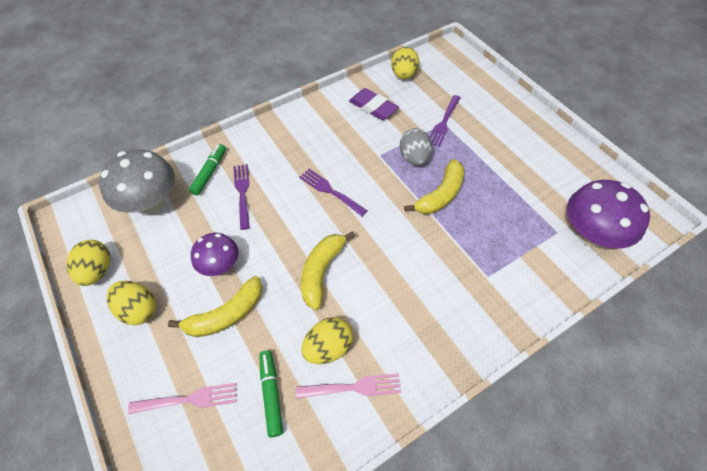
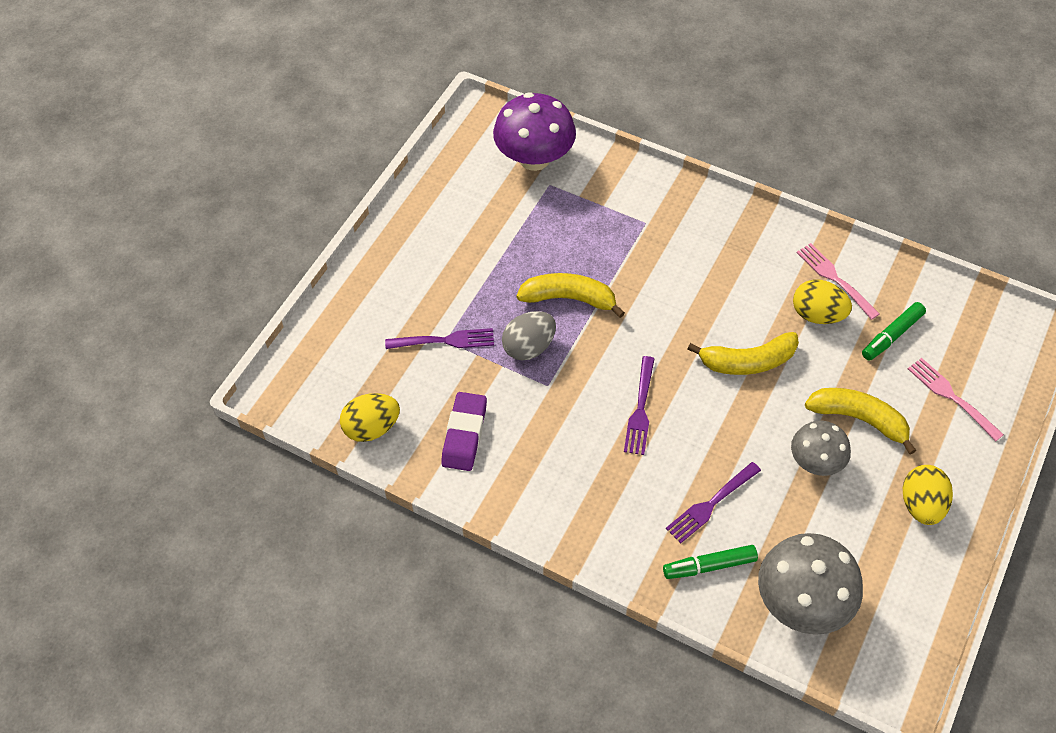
camera: 120 degrees left, 0 degrees up
(97, 271) = (922, 586): yellow egg -> none
(220, 265) = (815, 462): purple mushroom -> grey mushroom

